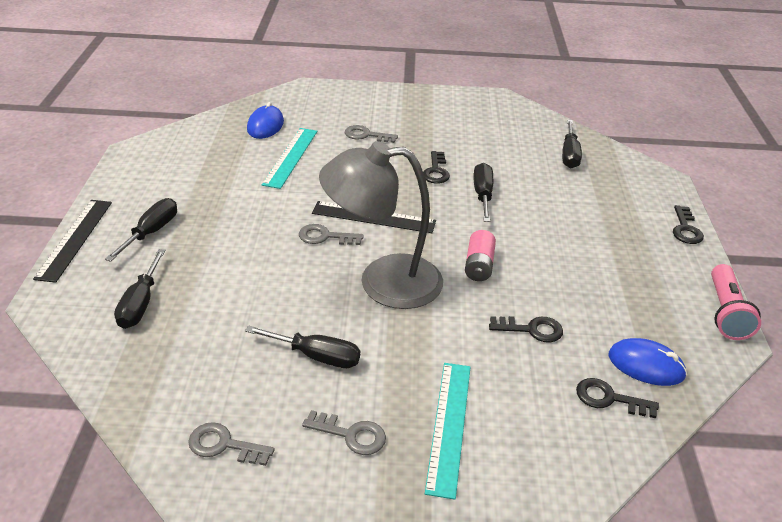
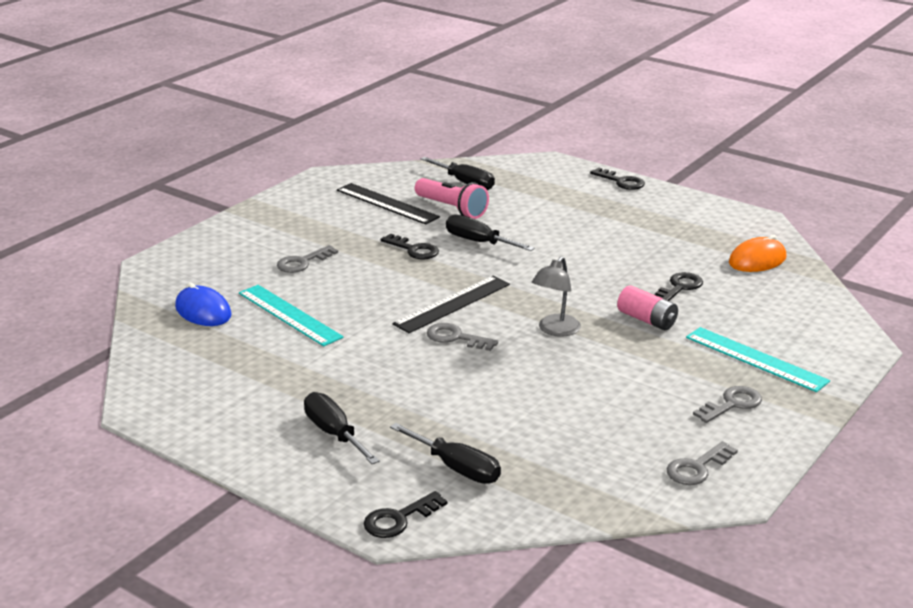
camera: 55 degrees left, 10 degrees down
(74, 239) = (289, 487): black ruler -> black ruler (387, 204)
(316, 356) = (625, 392): black screwdriver -> none
(325, 237) = (455, 337): grey key -> grey key turned 75 degrees clockwise
(383, 282) = (555, 330): grey lamp -> grey lamp, size x0.48
(479, 265) = (578, 280): pink battery -> pink battery (647, 320)
(609, 398) = (778, 287): black key -> black key (399, 519)
(646, 365) = (757, 260): blue mouse -> orange mouse
(726, 312) = (729, 209): pink flashlight -> pink flashlight (452, 209)

